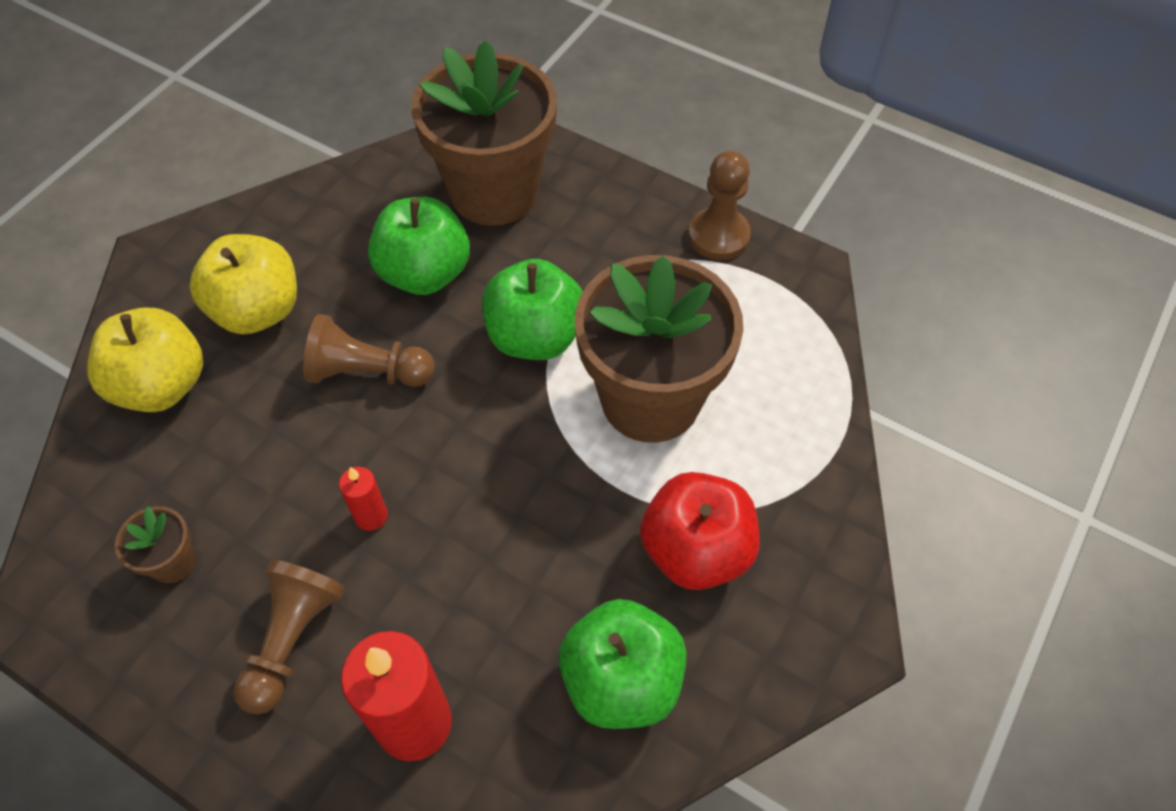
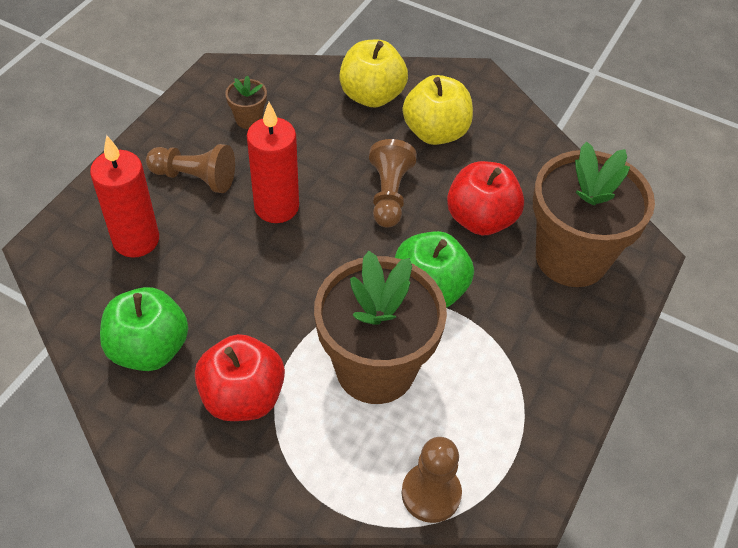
camera: 85 degrees right, 5 degrees down
(371, 516) = (276, 207): red candle -> red candle, size x2.03
(425, 273) = (481, 219): green apple -> red apple
(718, 236) = (554, 425): brown pawn -> brown pawn (431, 493)

